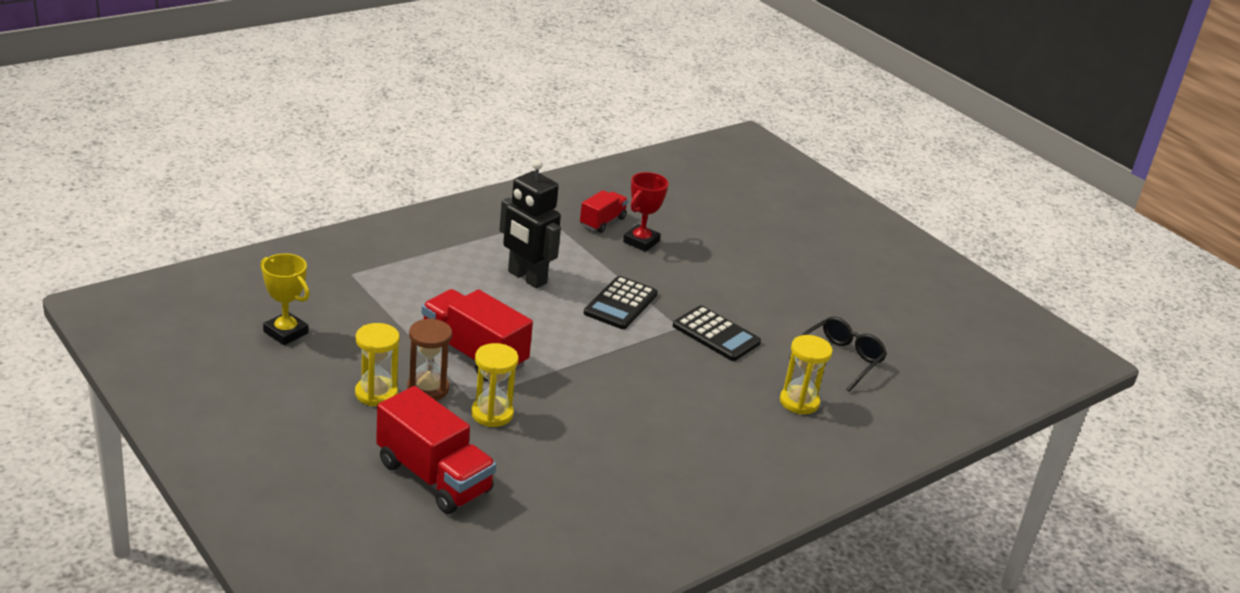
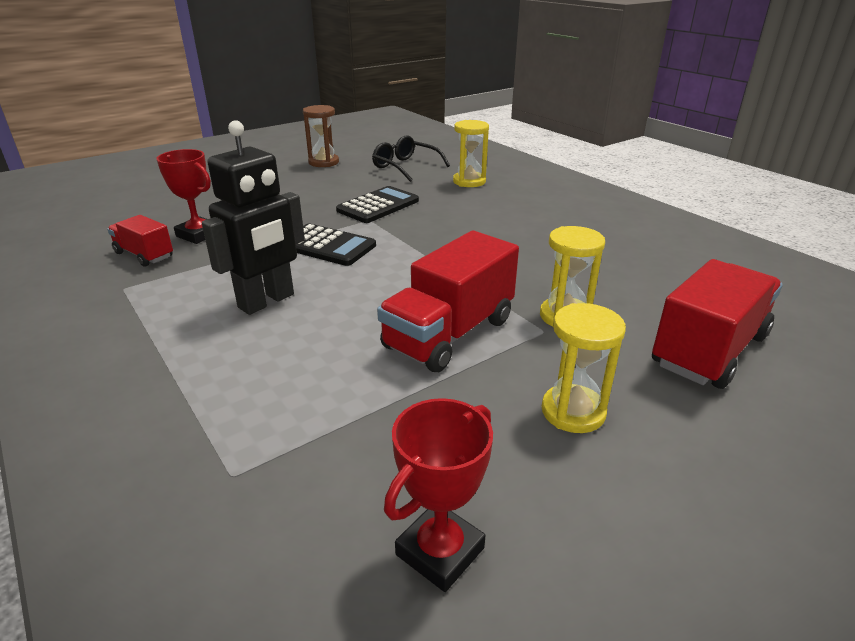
camera: 85 degrees left, 0 degrees up
(285, 332) = (440, 551): yellow trophy -> red trophy
(428, 389) = (539, 365): brown hourglass -> brown hourglass (323, 162)

